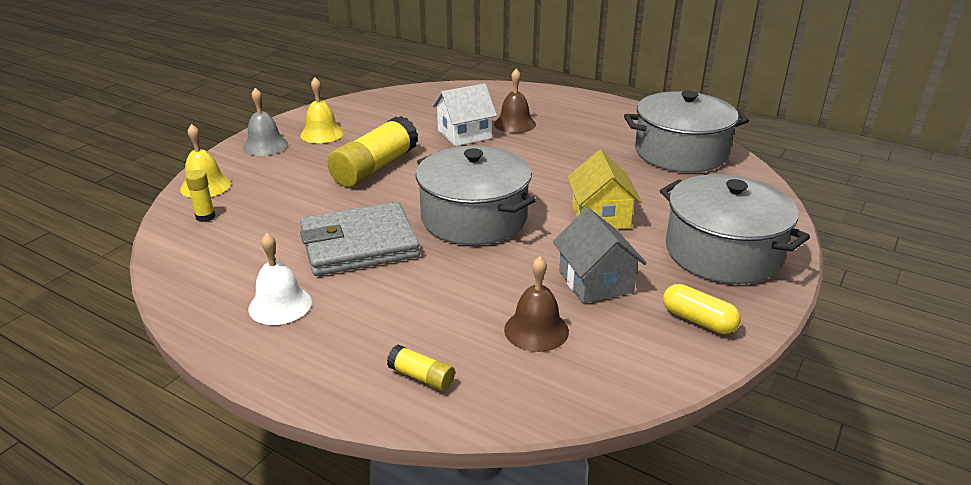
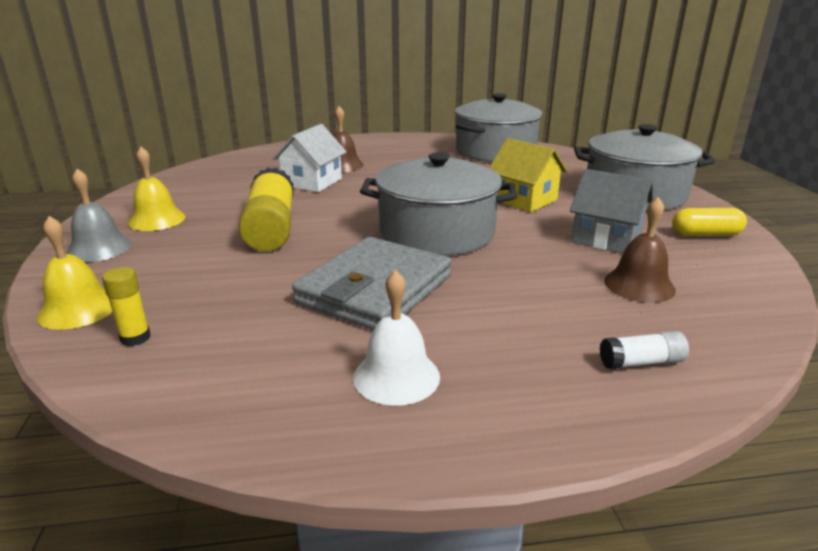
camera: 40 degrees left, 5 degrees down
(421, 377) = (641, 362): yellow glue stick -> white glue stick

